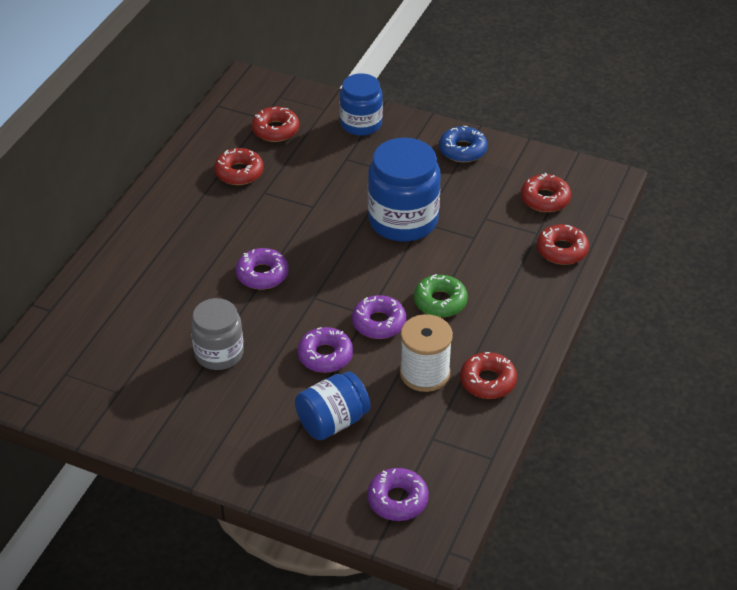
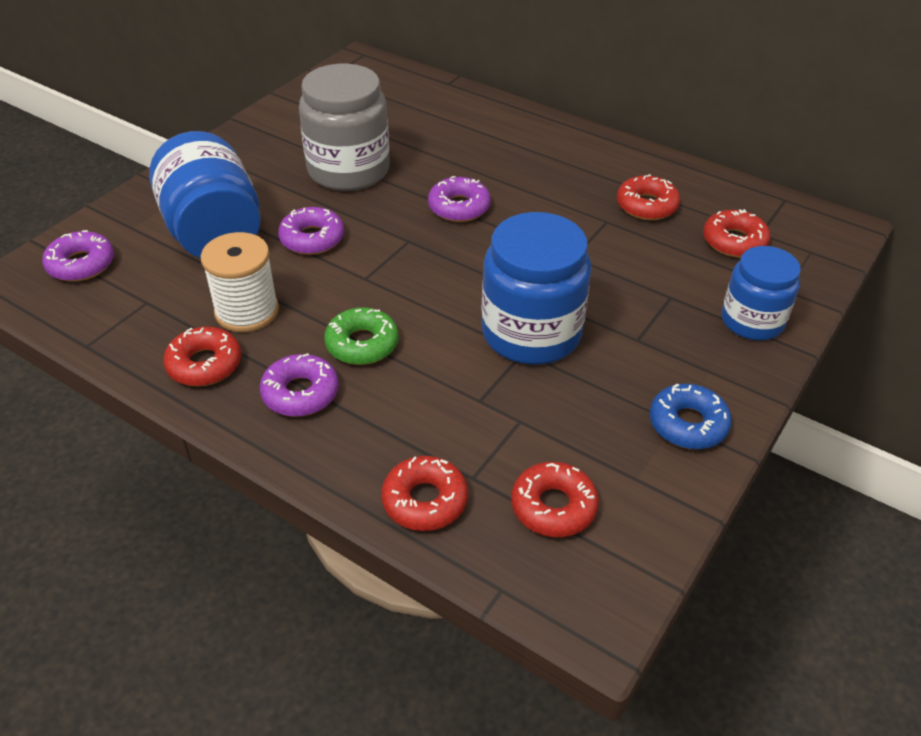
camera: 100 degrees right, 0 degrees up
(219, 353) = (348, 170): grey jar -> grey jar, size x1.56
(332, 421) = (214, 233): blue jar -> blue jar, size x1.56
(379, 323) = (346, 285): purple donut -> purple donut (300, 393)

